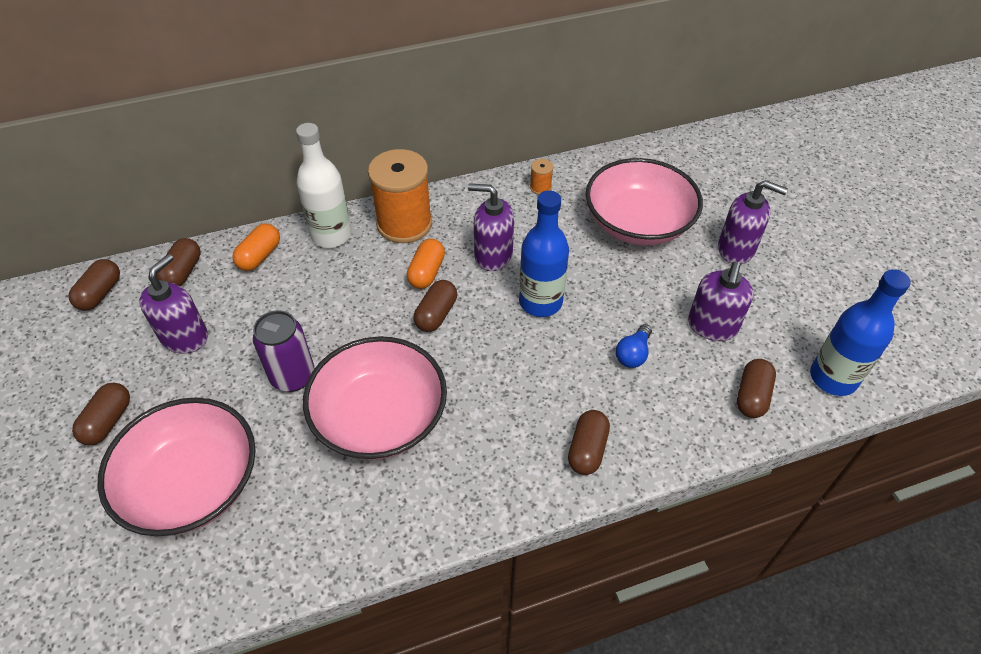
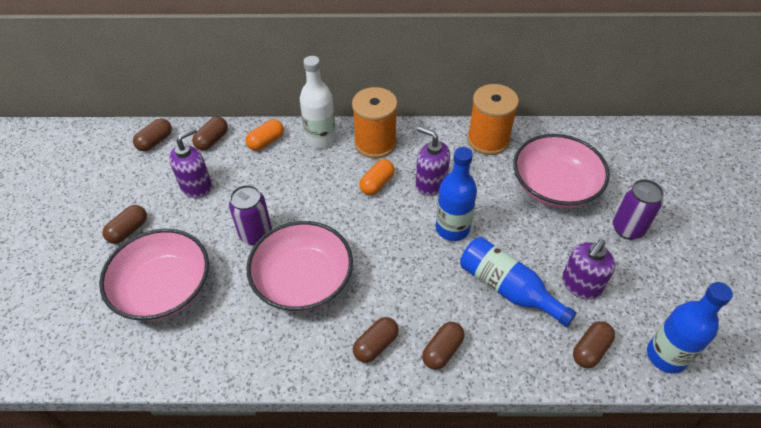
camera: 20 degrees right, 0 degrees up
(436, 314) = (371, 217): brown capsule -> brown capsule (376, 345)
(540, 187) = (488, 140): orange spool -> orange spool, size x2.45
(633, 354) = (508, 288): blue light bulb -> blue bottle
(736, 249) = (627, 228): purple soap dispenser -> purple can

